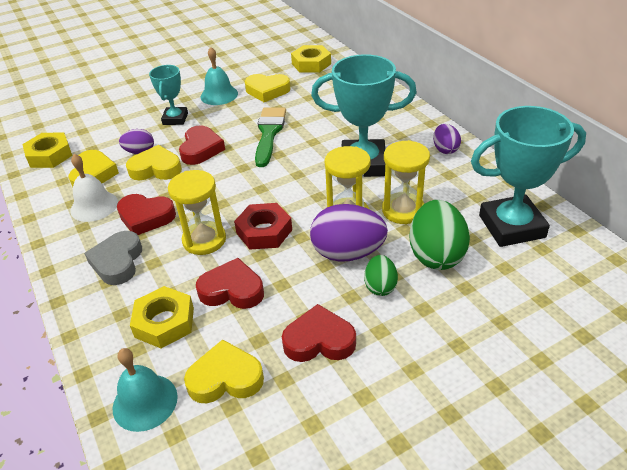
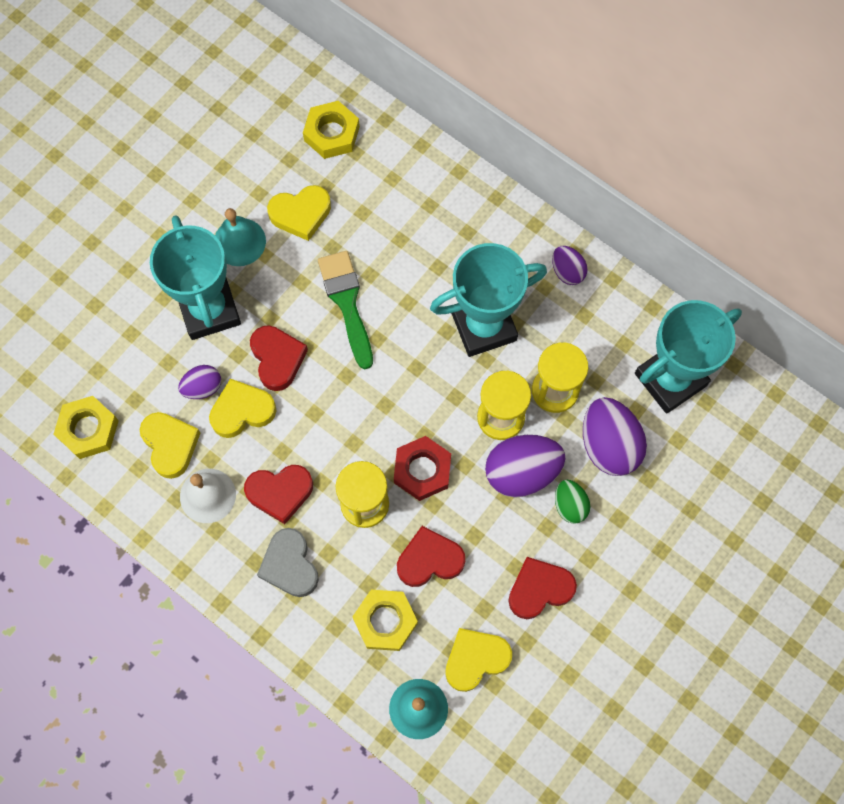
camera: 25 degrees left, 30 degrees up
(175, 119) = (209, 310): turquoise trophy -> turquoise trophy, size x1.77
(436, 255) = (609, 445): green egg -> purple egg

